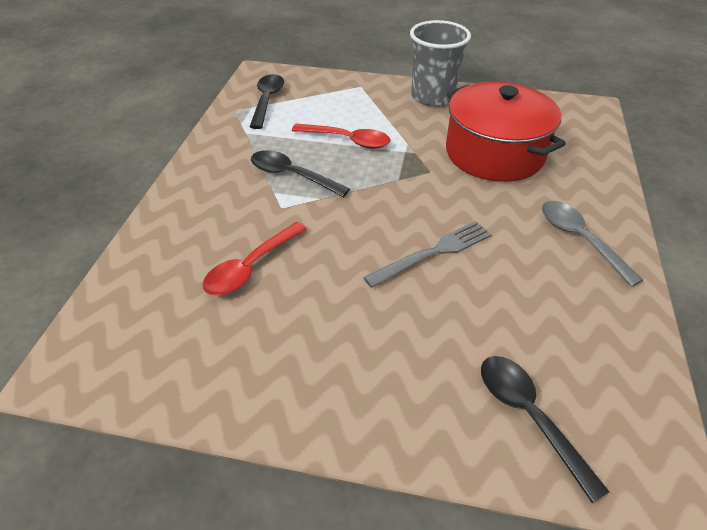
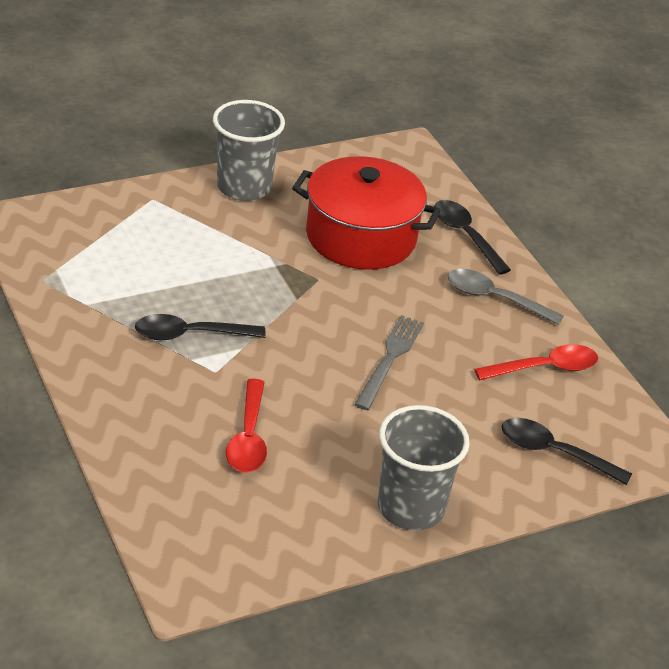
camera: 40 degrees left, 5 degrees down
(267, 100) = (65, 255): black spoon -> black spoon (465, 236)
(324, 399) = (410, 507): none -> grey cup
(347, 140) = (206, 274): red spoon -> red spoon (544, 368)

